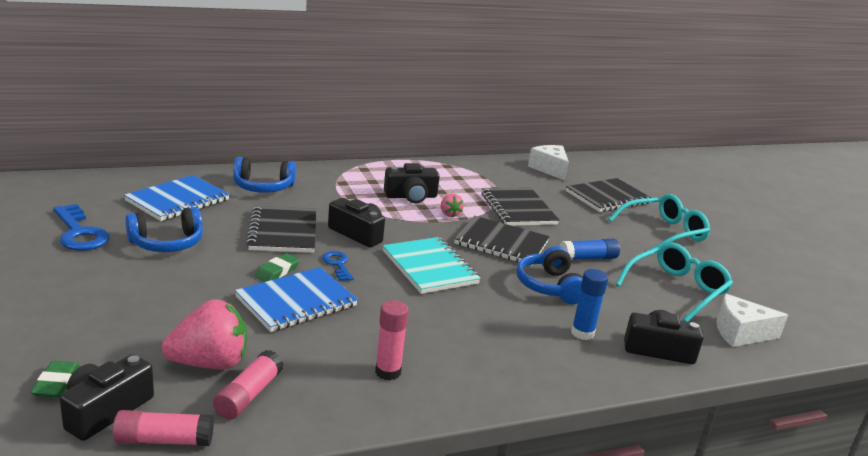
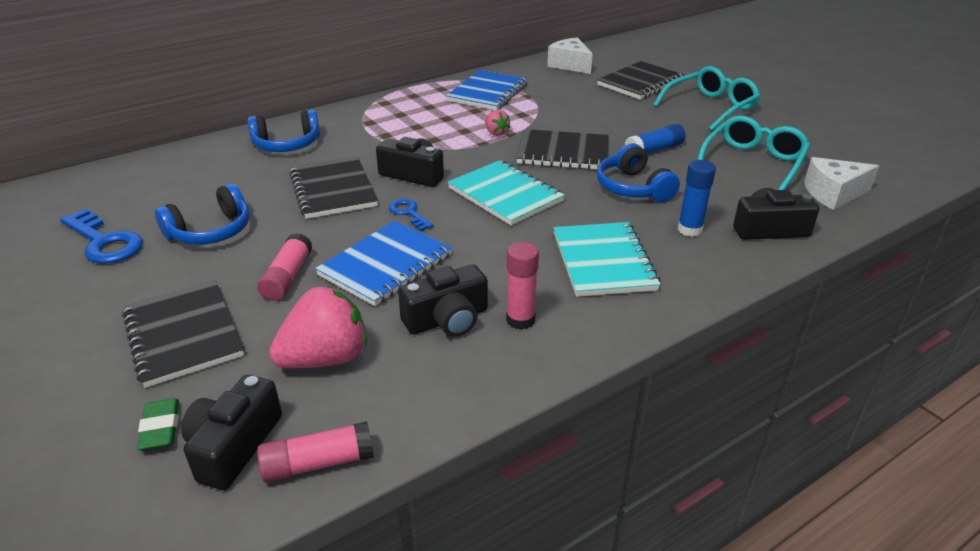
camera: 10 degrees left, 10 degrees up
(178, 200) = (200, 180): blue notebook -> blue notebook (488, 93)
(248, 395) = (386, 385): pink glue stick -> pink glue stick (287, 277)
(277, 271) = (348, 236): green eraser -> none
(411, 196) = (447, 122): black camera -> black camera (447, 319)
(487, 342) = (603, 261): none -> turquoise notebook
(518, 209) = (561, 113): black notebook -> black notebook (183, 335)

